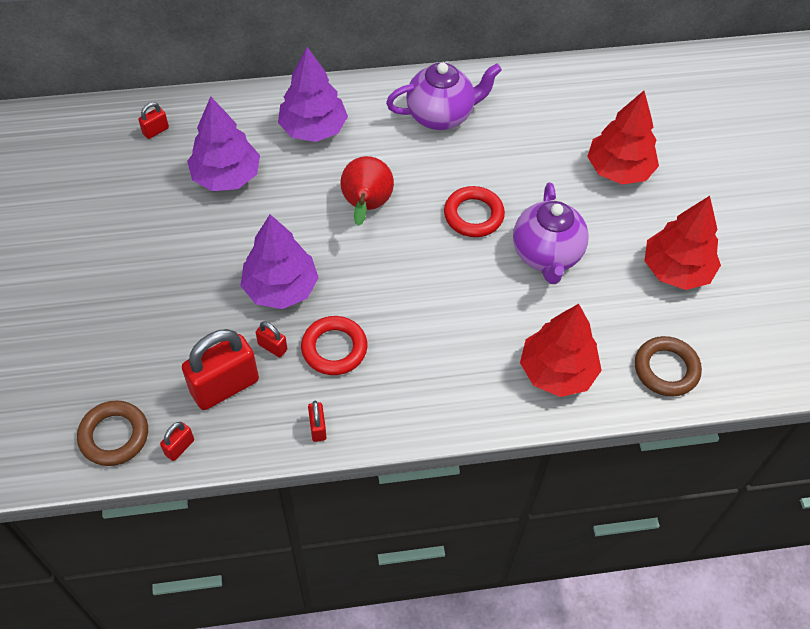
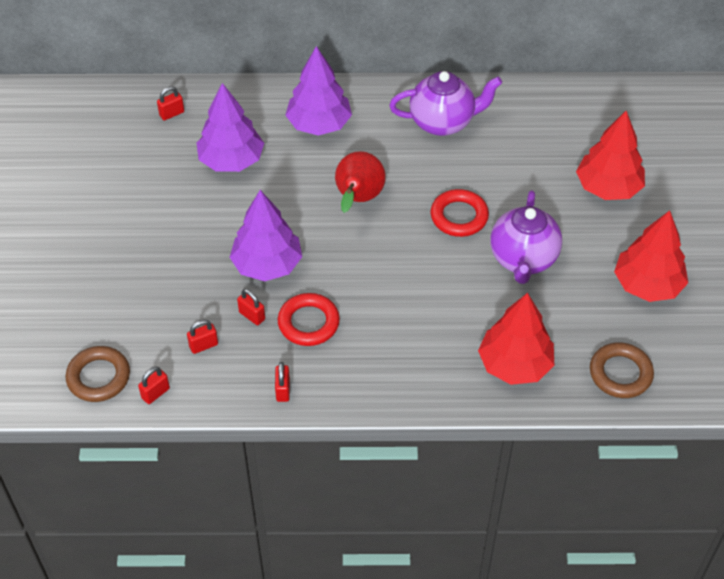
camera: 10 degrees right, 5 degrees down
(225, 386) = (203, 345): red padlock -> red padlock, size x0.46

